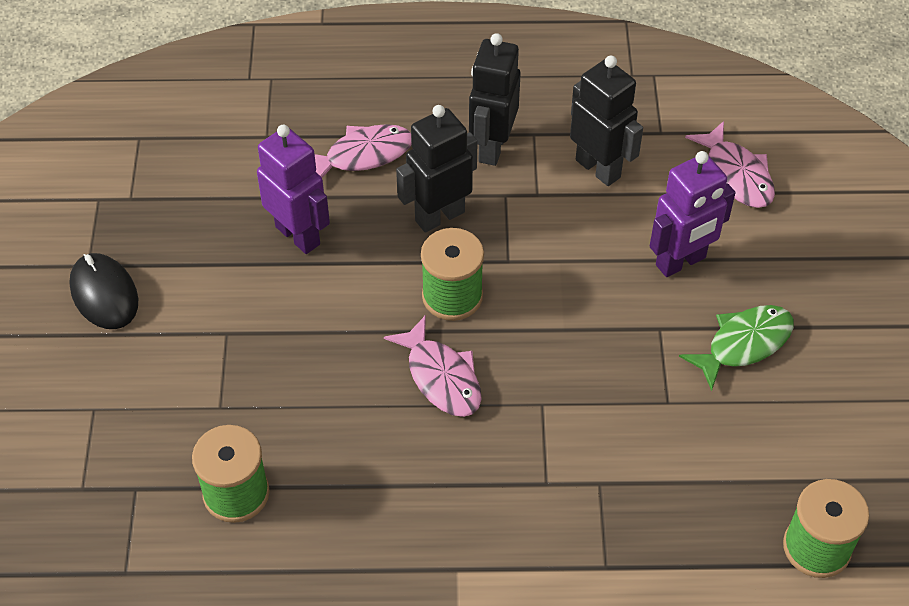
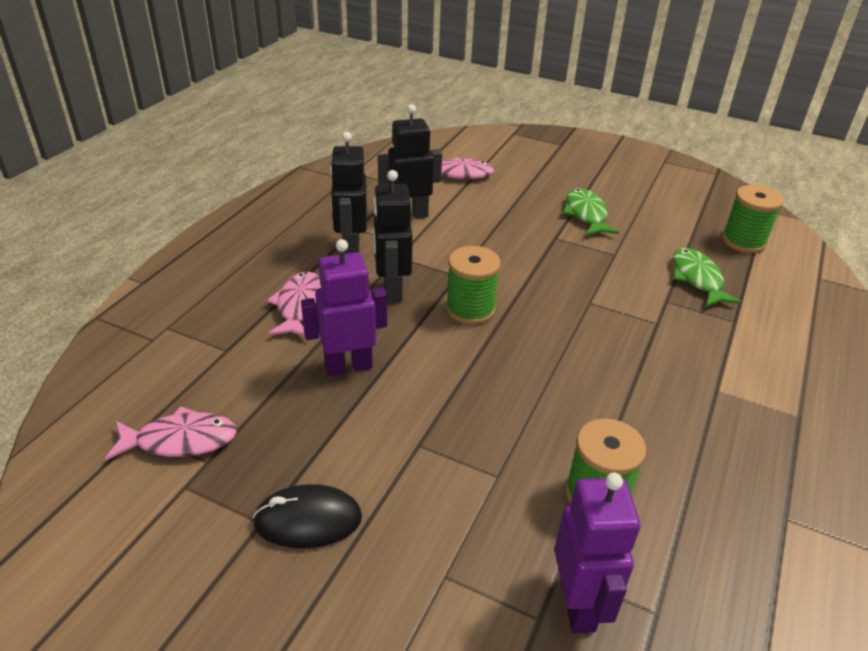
camera: 65 degrees left, 15 degrees down
(441, 377) = (540, 338): pink fish -> pink fish (180, 440)
(492, 147) = (351, 248): black robot -> black robot turned 45 degrees clockwise
(674, 507) = (697, 279): none -> green fish
(681, 262) = (509, 213): purple robot -> purple robot (578, 604)

